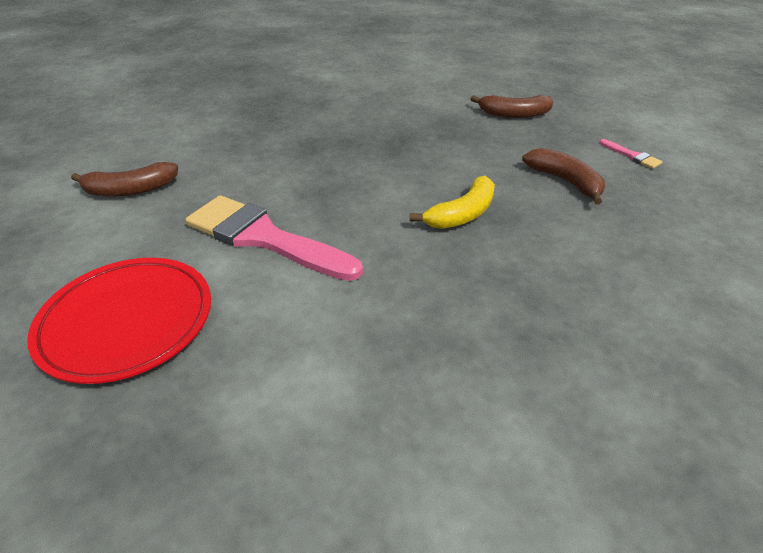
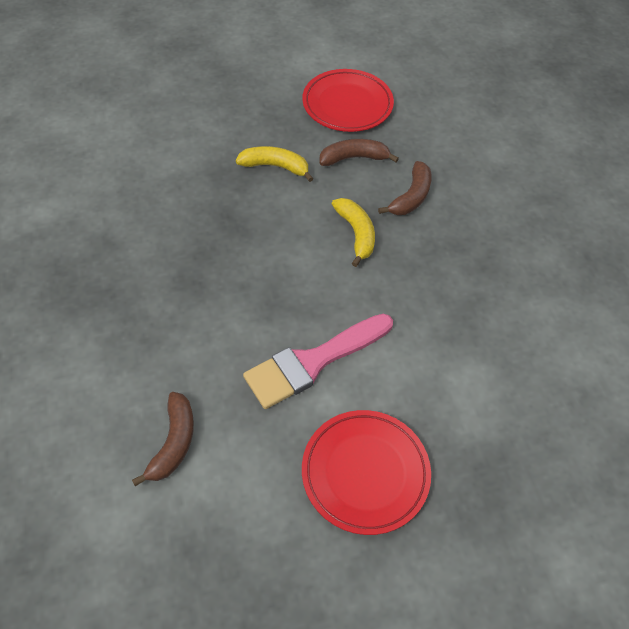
camera: 65 degrees left, 15 degrees up
(491, 143) = (275, 166): none -> yellow banana
(514, 114) = (240, 127): brown banana -> brown banana (411, 197)
(632, 156) = (347, 104): pink brush -> red plate

